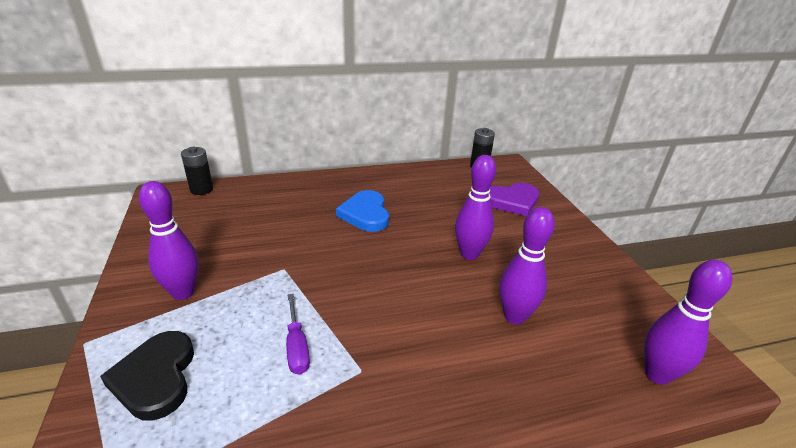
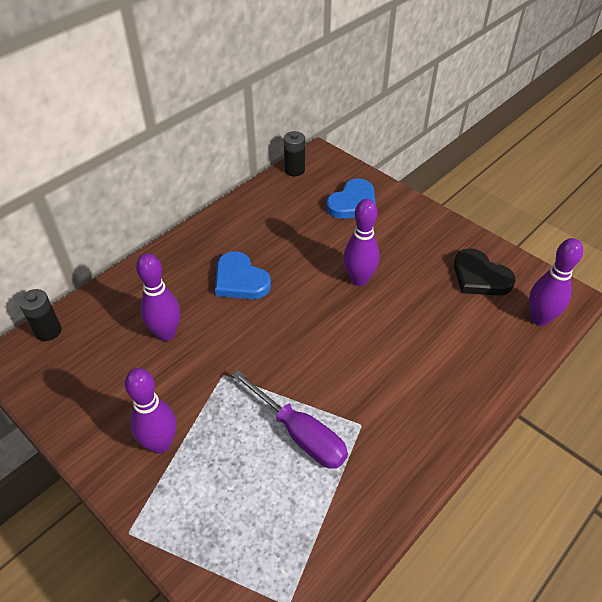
camera: 30 degrees left, 15 degrees up
(155, 377) = (220, 519): black heart -> black heart (480, 277)
(297, 346) = (300, 434): purple screwdriver -> purple screwdriver, size x1.61
(512, 201) = (353, 203): purple heart -> blue heart
(514, 316) = (429, 321): purple bowling pin -> purple bowling pin (166, 333)

